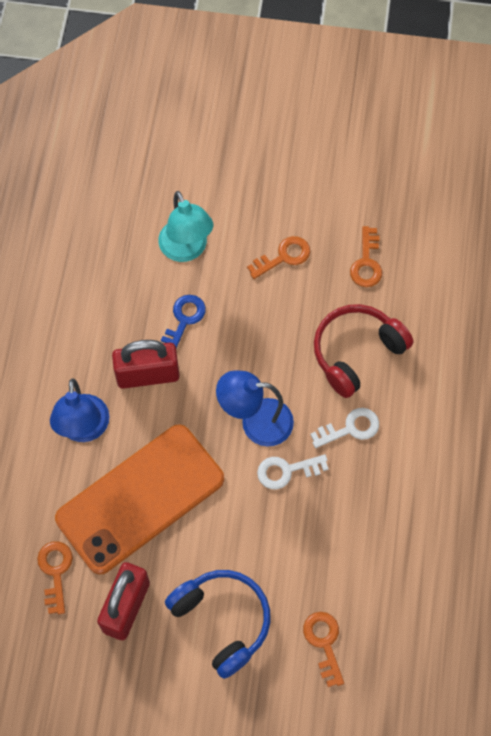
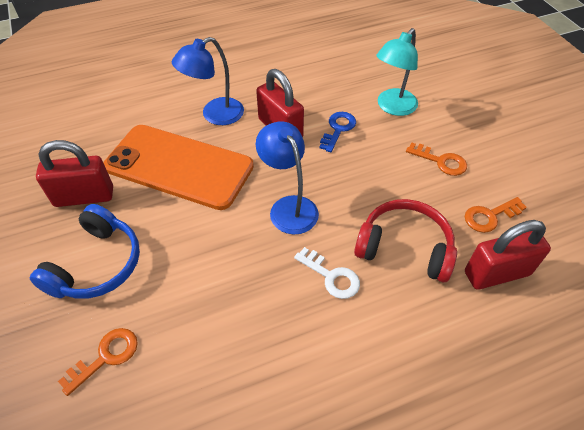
camera: 60 degrees right, 15 degrees down
(55, 571) = (96, 146): orange key -> none
(184, 320) = (338, 129): blue key -> blue key turned 60 degrees counterclockwise
(286, 471) = (259, 247): white key -> none
(420, 300) = (496, 273): none -> red padlock

